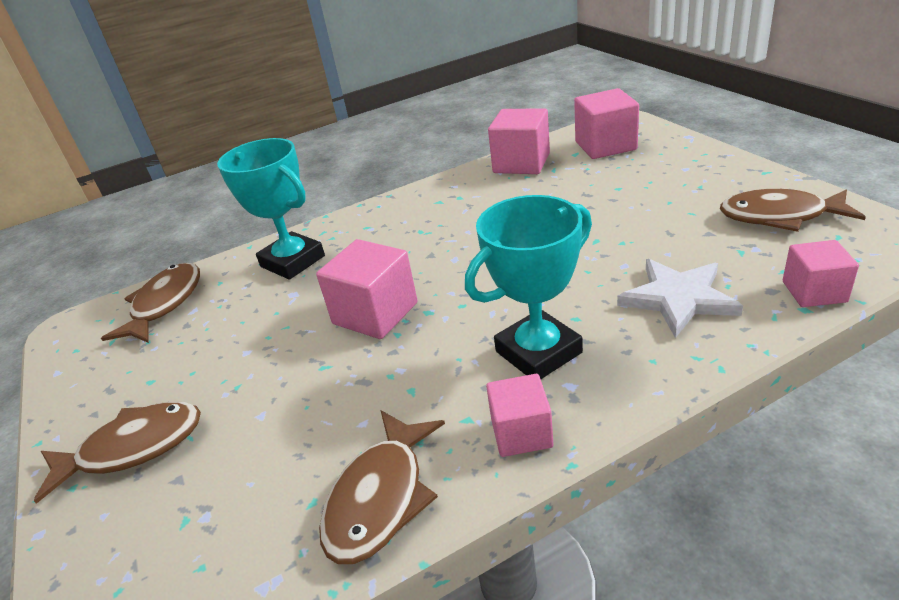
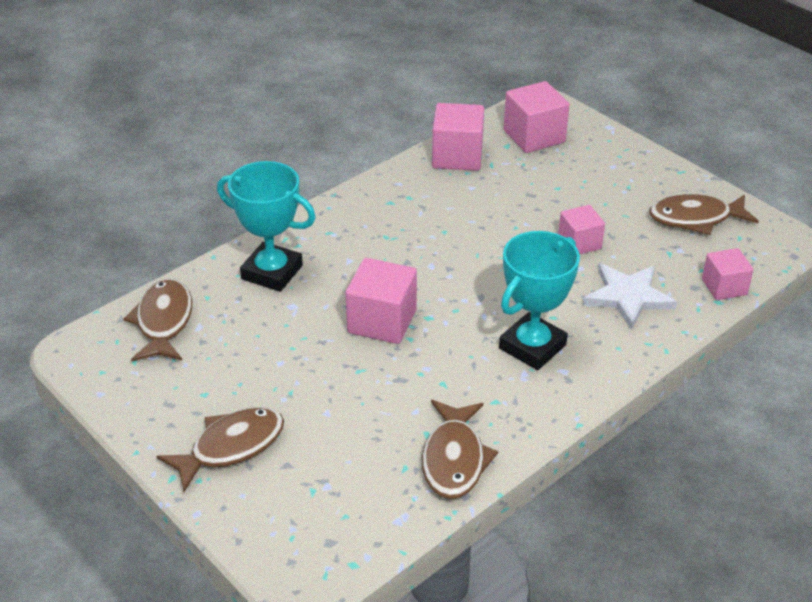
camera: 20 degrees left, 5 degrees up
(521, 433) = (538, 407): pink cube -> pink cube (579, 243)

